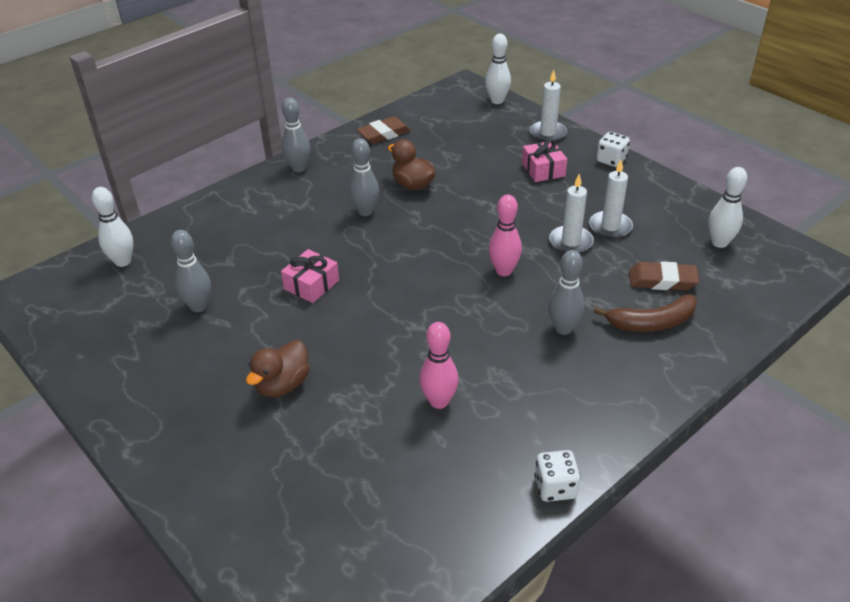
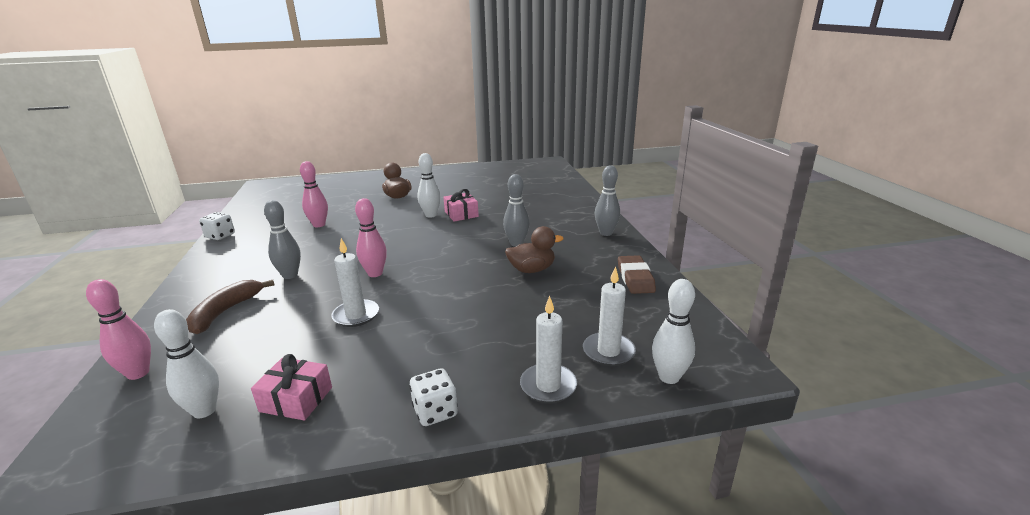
camera: 120 degrees right, 15 degrees down
(123, 261) = (549, 179): white bowling pin -> white bowling pin (431, 215)
(199, 306) = (485, 189): grey bowling pin -> none
(543, 170) = (476, 347): pink gift -> pink gift (296, 399)
(610, 227) = (339, 347): white candle -> white candle (608, 351)
(662, 280) = (241, 340): brown eraser -> none
(746, 304) = (138, 373): none -> pink bowling pin

